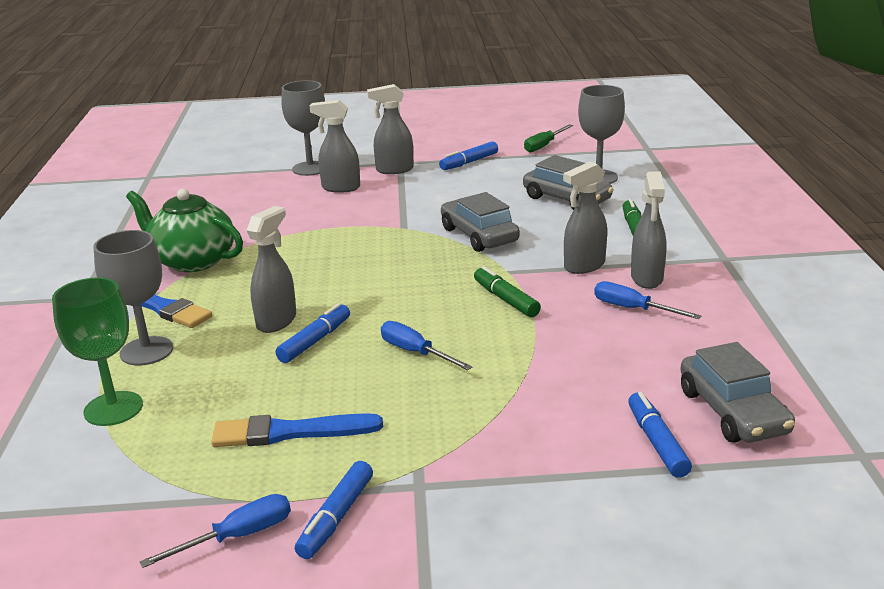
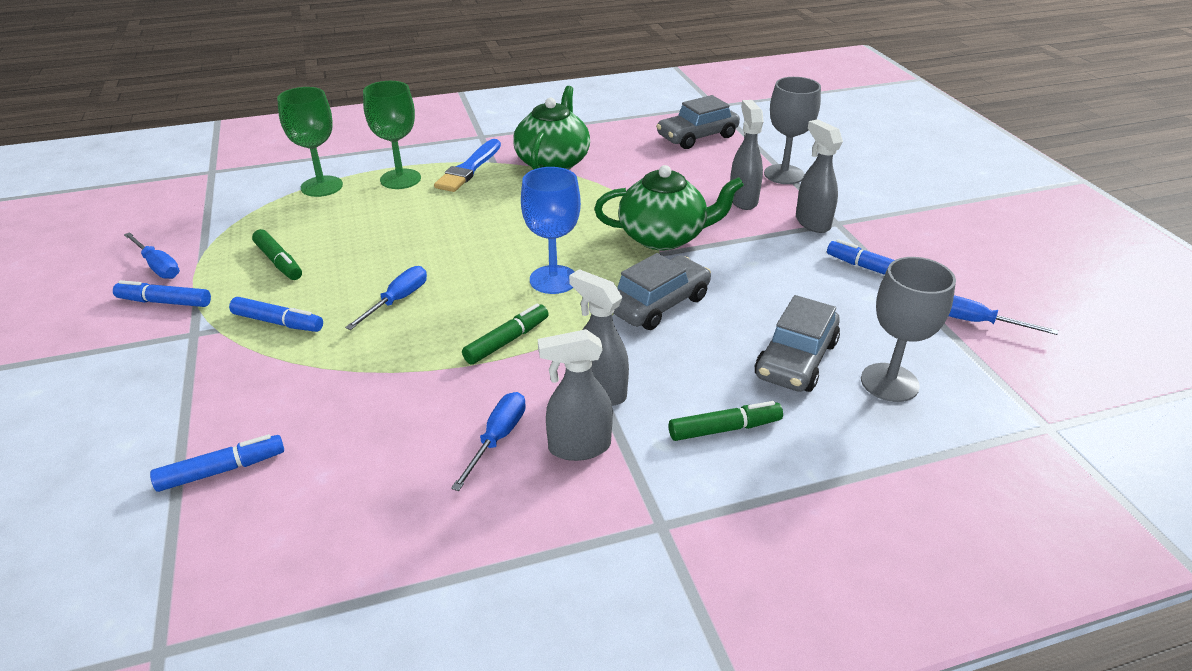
camera: 75 degrees right, 10 degrees up
(146, 351) = (400, 179): grey goblet -> green goblet
(277, 321) = (450, 222): grey spray bottle -> none
(290, 432) = (279, 262): blue brush -> green marker
(315, 341) = (417, 246): blue marker -> blue marker (278, 322)
(379, 223) = (663, 237): none -> green teapot
(420, 274) = (553, 280): none -> blue goblet
(544, 146) = (976, 322): green screwdriver -> blue screwdriver
(733, 412) = (267, 531): grey car -> grey car (697, 136)

